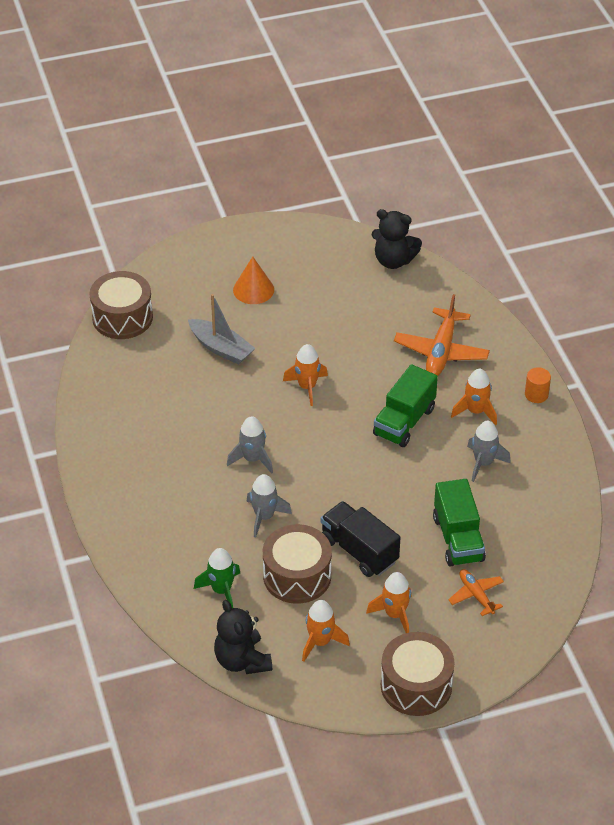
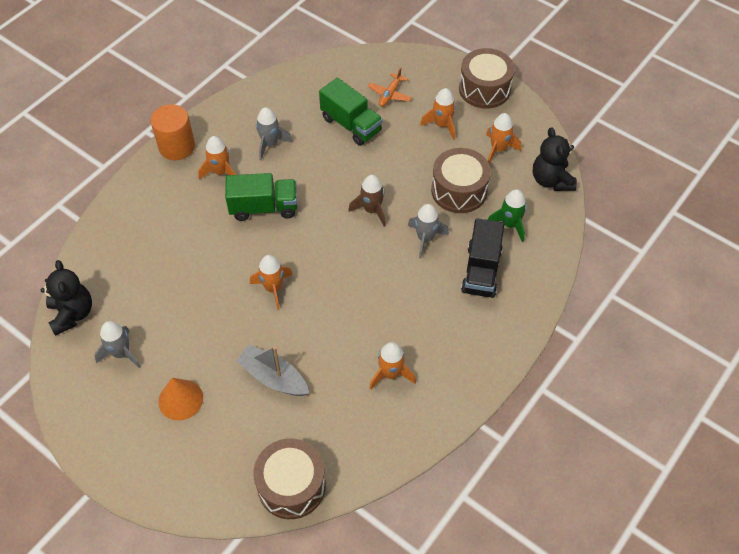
camera: 125 degrees left, 10 degrees up
(154, 418) = (390, 374): none -> orange rocket
(221, 348) = (273, 377): grey boat -> grey boat turned 60 degrees counterclockwise
(242, 660) = (551, 180): black teddy bear -> black teddy bear turned 135 degrees clockwise
(252, 459) = (377, 279): grey rocket -> grey rocket (121, 353)
(333, 496) = (371, 210): none -> brown rocket
(359, 551) = (407, 169): black truck -> black truck (481, 271)
(441, 351) = (168, 224): orange plane -> none
(458, 539) = (351, 125): green truck -> green truck turned 90 degrees clockwise
(536, 394) = (177, 146): orange cylinder -> orange cylinder, size x1.78

